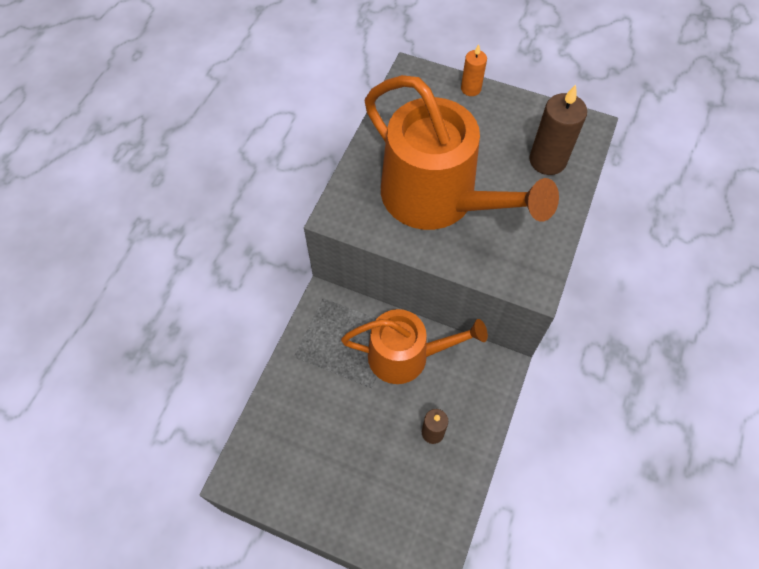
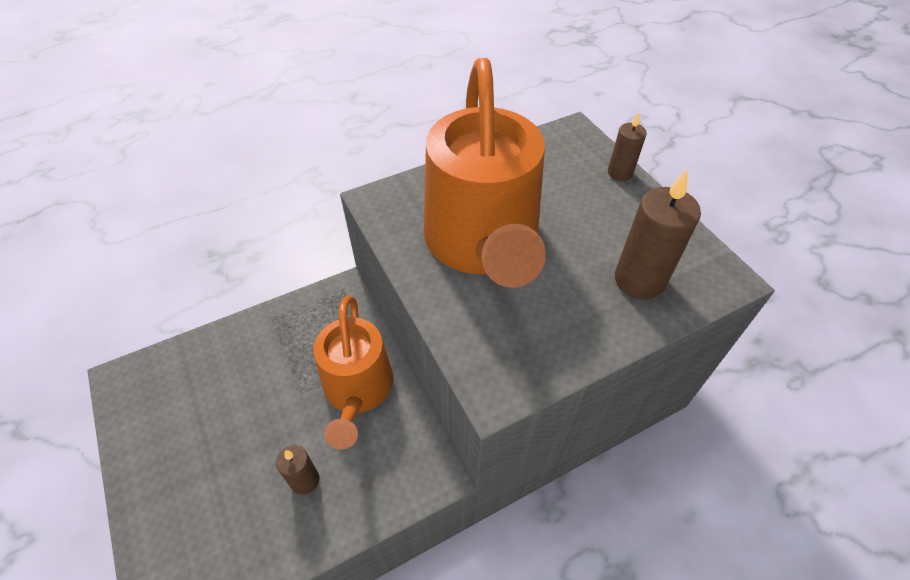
camera: 40 degrees right, 10 degrees down
(406, 356) = (357, 389): orange watering can -> orange watering can turned 45 degrees clockwise
(471, 89) = (620, 173): orange candle -> brown candle

